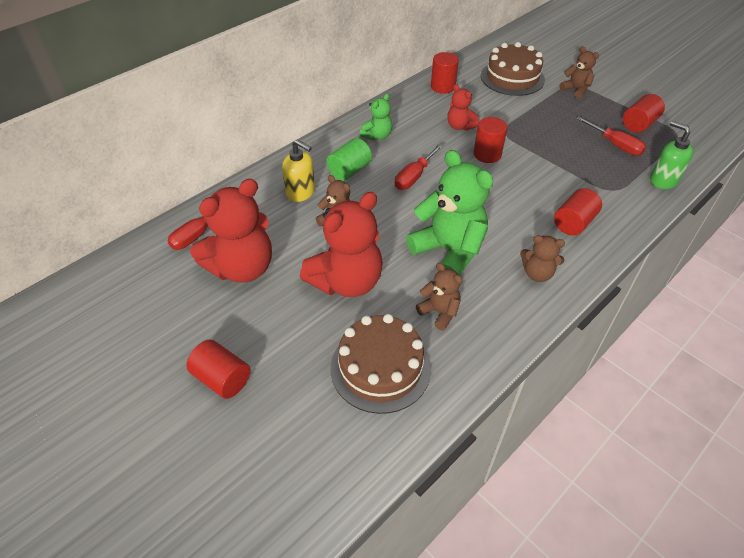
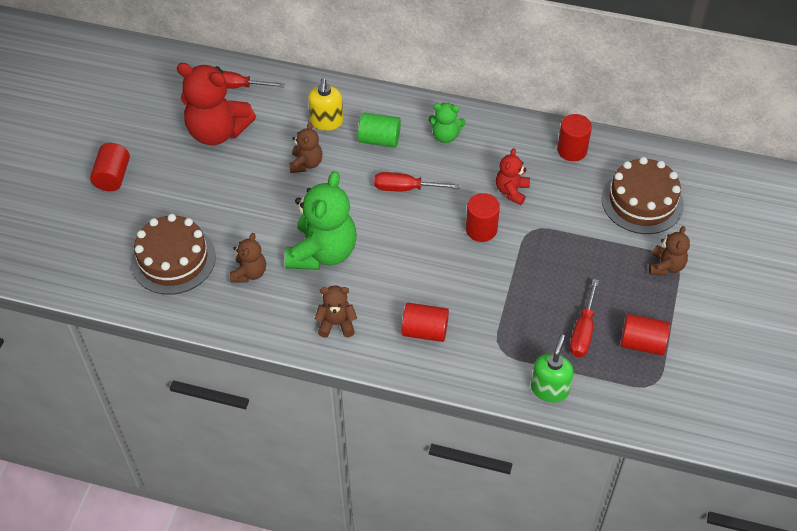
camera: 60 degrees right, 5 degrees up
(347, 282) = (244, 201): red teddy bear -> none
(537, 274) = (336, 324): brown teddy bear -> brown teddy bear turned 105 degrees clockwise

